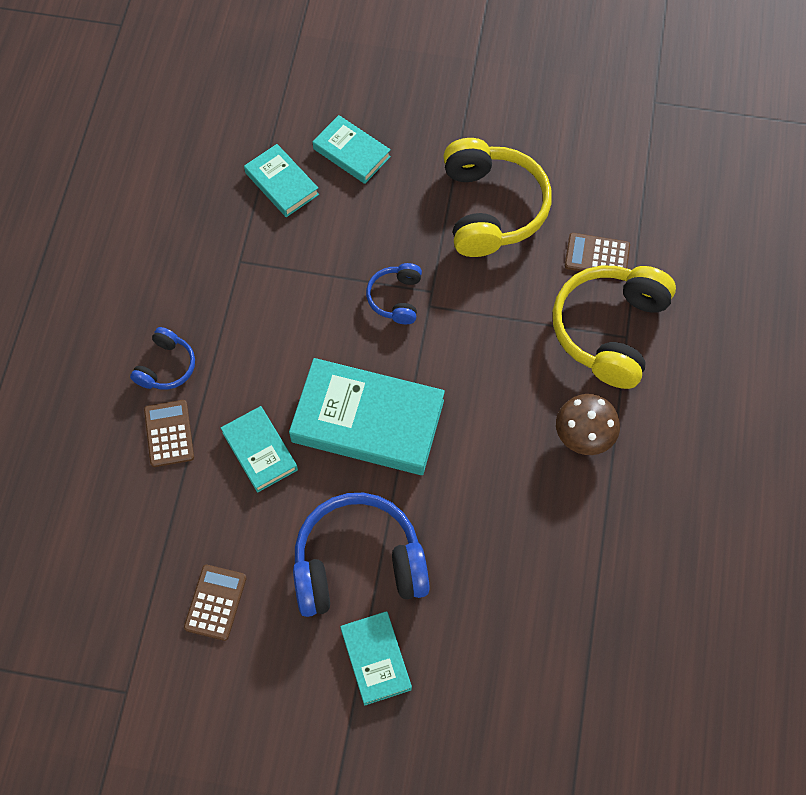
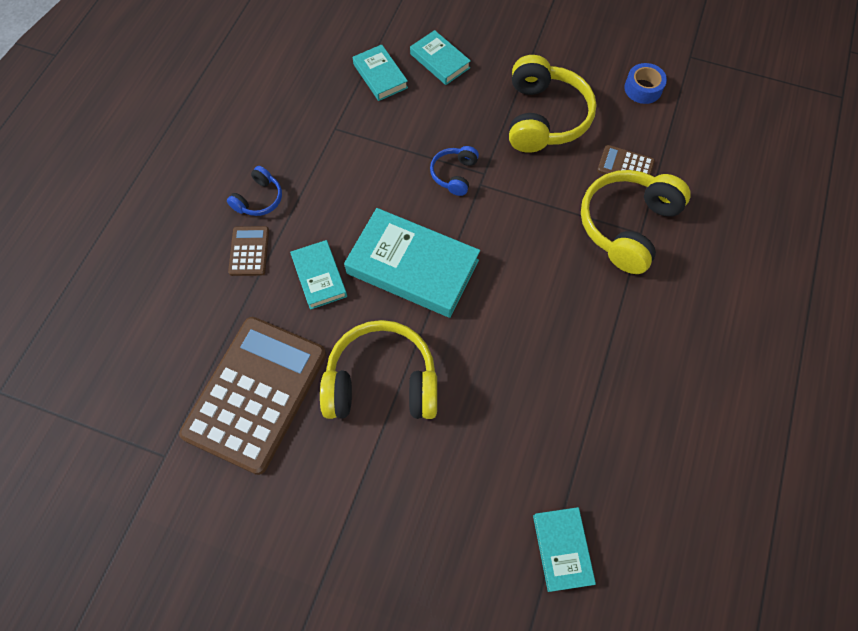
camera: 10 degrees right, 0 degrees up
(215, 602) = (256, 394): brown calculator -> brown calculator, size x2.37
(358, 564) = (382, 382): blue headphones -> yellow headphones
(376, 659) = (381, 465): turquoise book -> turquoise book (562, 549)
(584, 435) = (592, 307): brown mushroom -> none
(603, 153) = (643, 89): none -> blue tape

